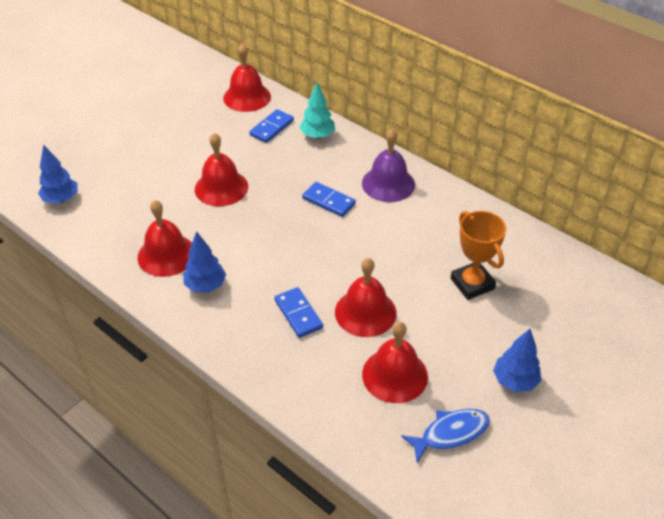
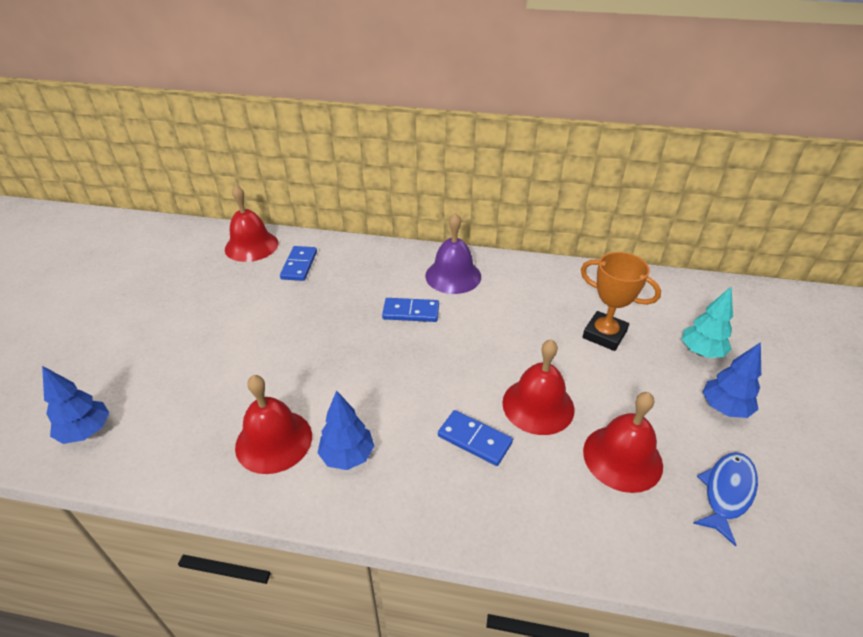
camera: 30 degrees left, 5 degrees down
(221, 187) = (287, 341): red bell -> none
(317, 136) = (351, 257): turquoise tree -> turquoise tree (701, 352)

